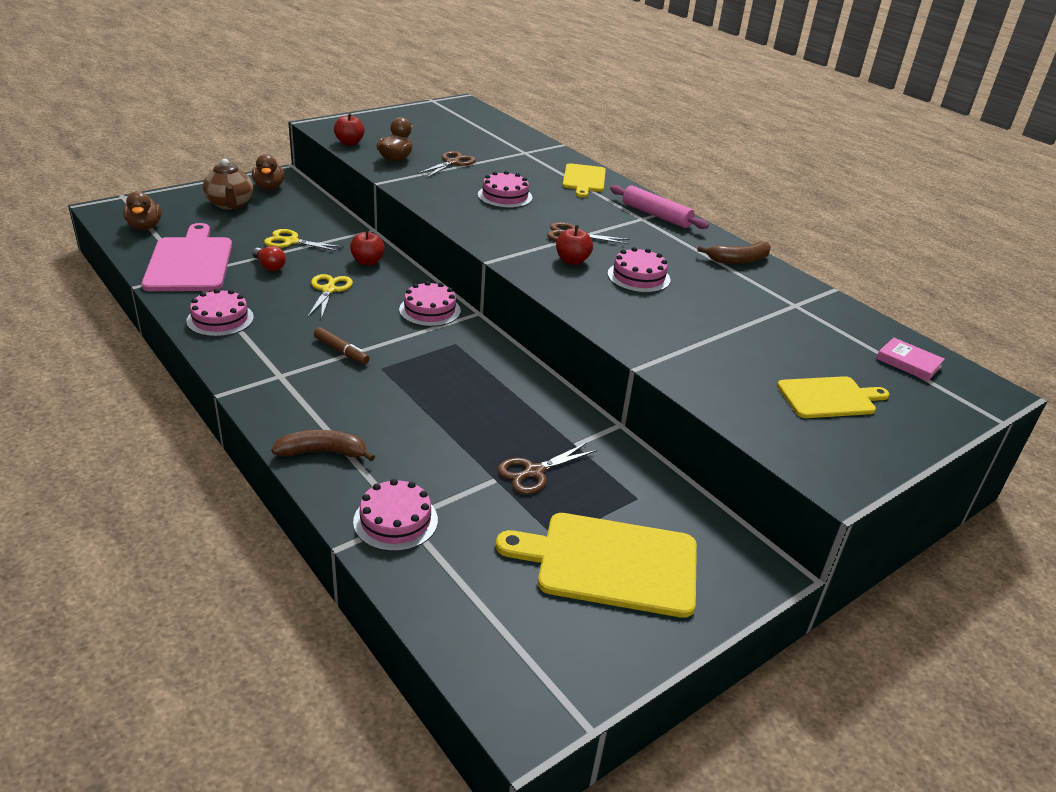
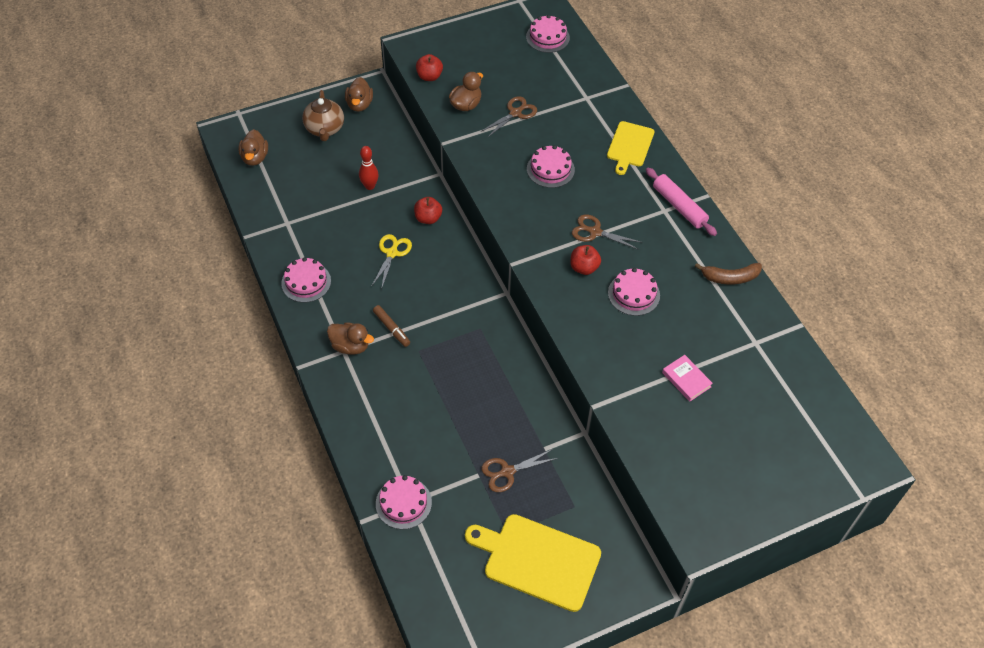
camera: 15 degrees right, 20 degrees up
(190, 262) = (287, 208): pink cutting board -> none
(269, 266) = (349, 218): red light bulb -> none
(288, 370) = (350, 346): none -> brown duck
(291, 242) = (370, 186): yellow scissors -> red bowling pin
(323, 452) = (364, 433): brown banana -> none
(430, 310) = (467, 286): pink cake -> pink cake (547, 37)
(829, 398) = (734, 455): yellow cutting board -> none
(908, 362) = (820, 423): pink book -> pink book (686, 379)

